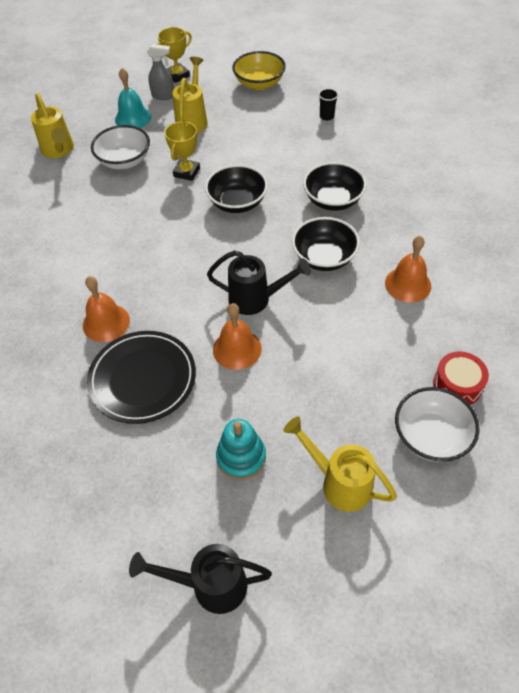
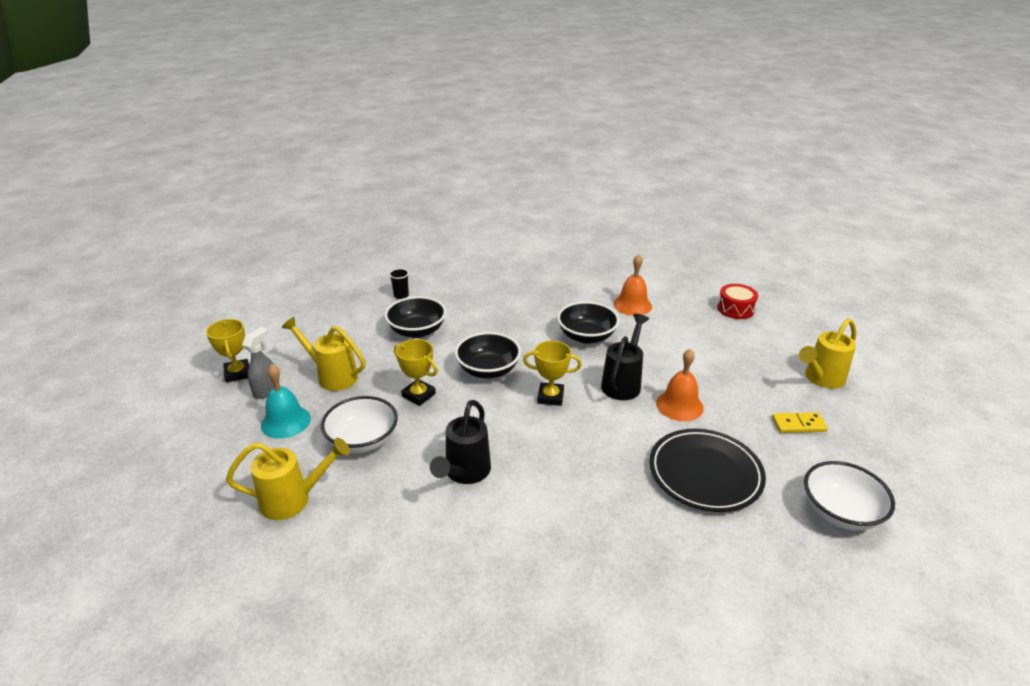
camera: 75 degrees left, 20 degrees down
(106, 322) = (622, 491): orange bell -> none
(210, 585) = (922, 464): black watering can -> black watering can (464, 473)
(214, 252) = (550, 397): none -> yellow trophy
(241, 457) = (798, 425): turquoise stacking toy -> yellow domino
(259, 83) = (312, 322): yellow bowl -> none
(333, 200) = (517, 317): black bowl -> black bowl (417, 331)
(431, 436) = (779, 330): white bowl -> white bowl (840, 512)

